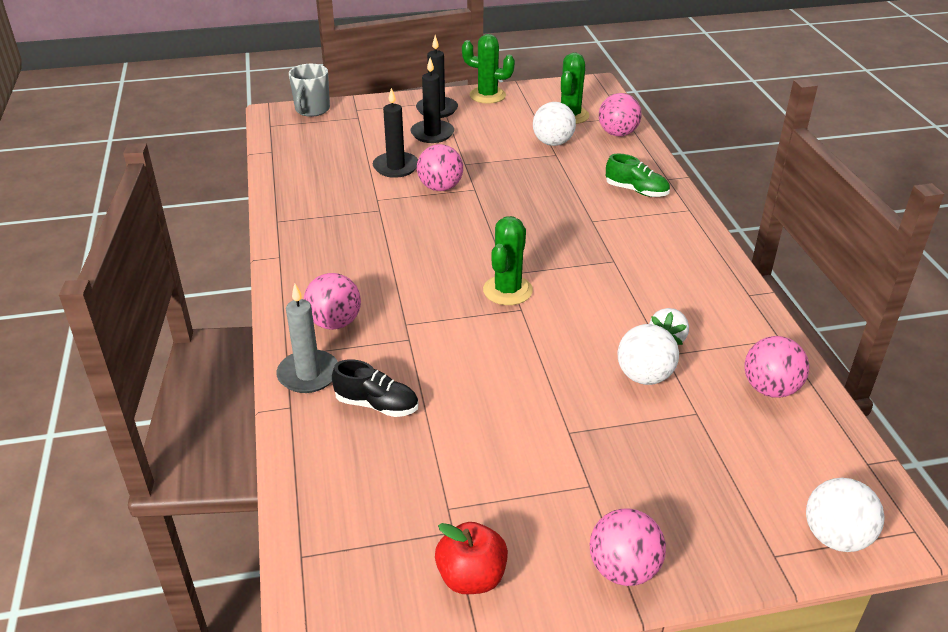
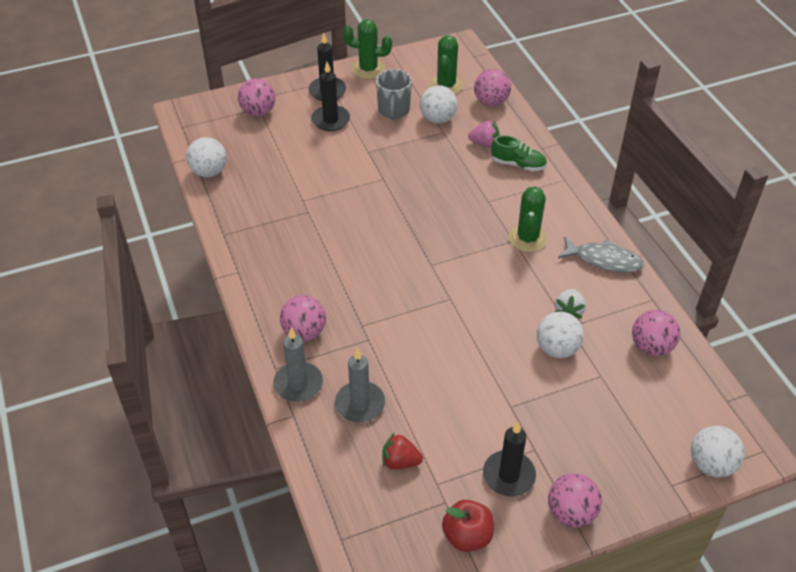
camera: 10 degrees left, 10 degrees up
(283, 165) = (209, 172): none -> white ball
(312, 110) = (214, 104): grey mug -> grey mug (393, 110)
(377, 405) = (360, 404): black shoe -> grey candle
(396, 167) = (309, 162): black candle -> black candle (509, 475)
(408, 475) = (400, 461): none -> red strawberry
(440, 187) = (353, 181): pink ball -> pink ball (258, 112)
(507, 290) = (435, 281): green cactus -> green cactus (527, 238)
(601, 169) = (484, 143): none -> pink strawberry
(723, 291) = (604, 260): none -> grey fish

